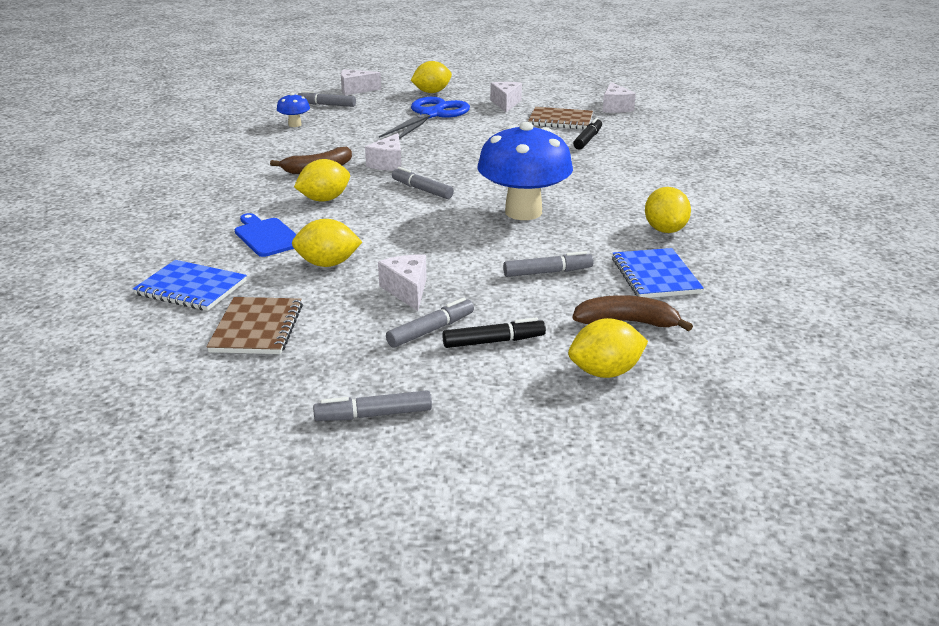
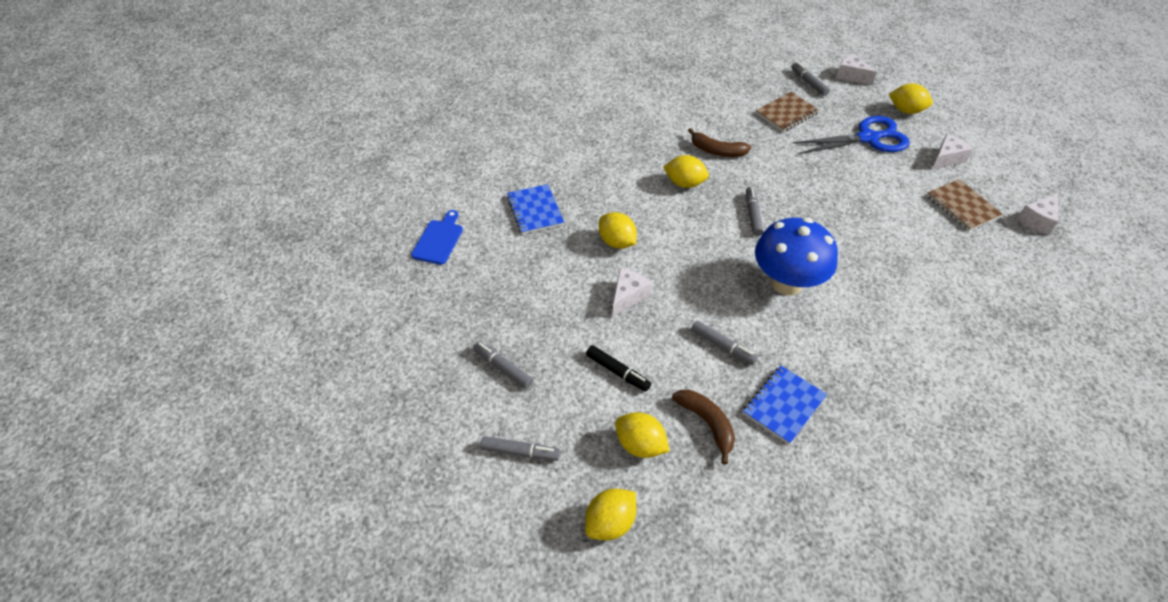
camera: 50 degrees right, 20 degrees up
(257, 328) = (527, 265): brown notebook -> brown notebook (786, 113)
(267, 236) = (615, 195): blue cutting board -> blue cutting board (439, 240)
(295, 125) = (760, 94): blue mushroom -> none
(388, 163) = (766, 174): white cheese -> none
(431, 330) = (599, 336): grey marker -> grey marker (520, 452)
(588, 139) = (950, 243): black marker -> none
(665, 230) = (858, 374): yellow lemon -> yellow lemon (610, 523)

